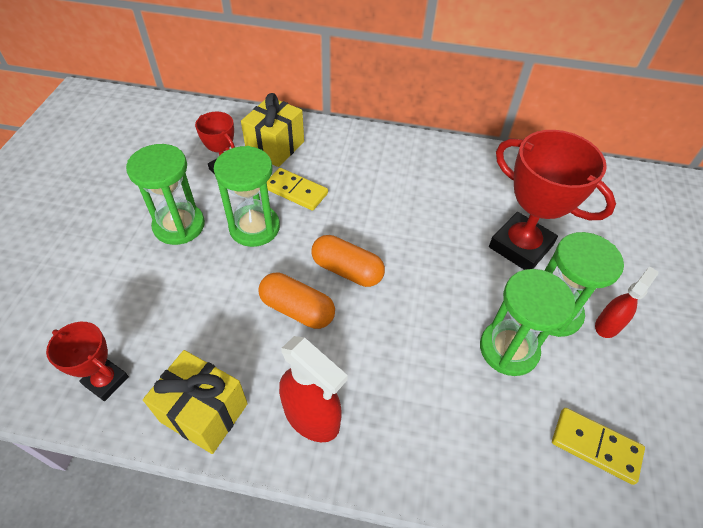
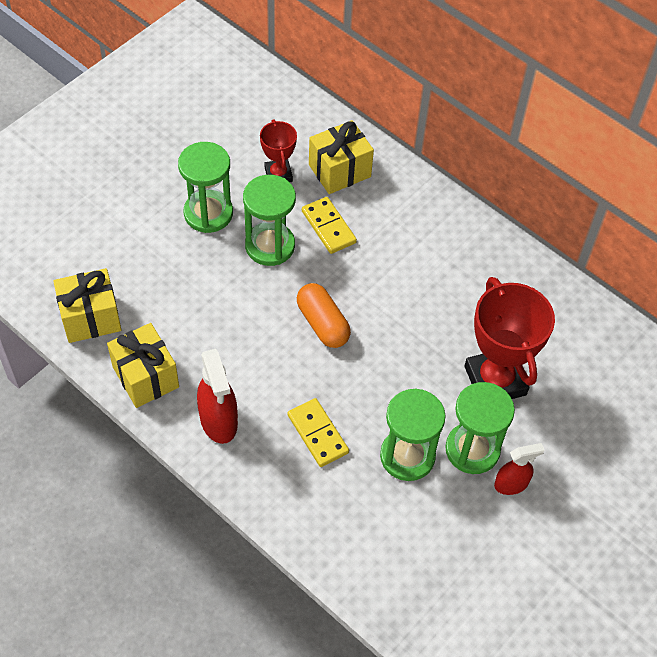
camera: 30 degrees right, 5 degrees up
(106, 381) = (90, 318): red trophy -> yellow gift
(297, 309) = (260, 336): orange capsule -> none
(595, 446) = (414, 557): yellow domino -> yellow domino (318, 434)

